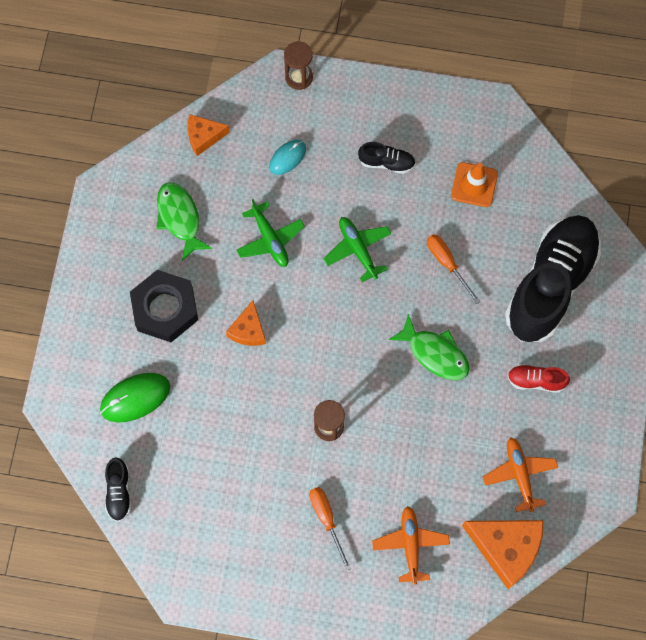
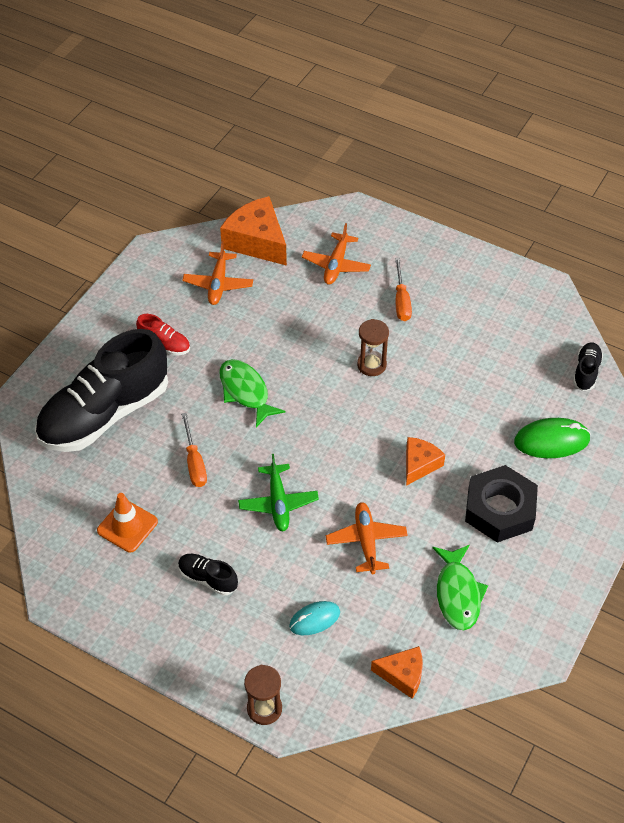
camera: 160 degrees left, 20 degrees down
(270, 239) = (366, 541): green plane -> orange plane

